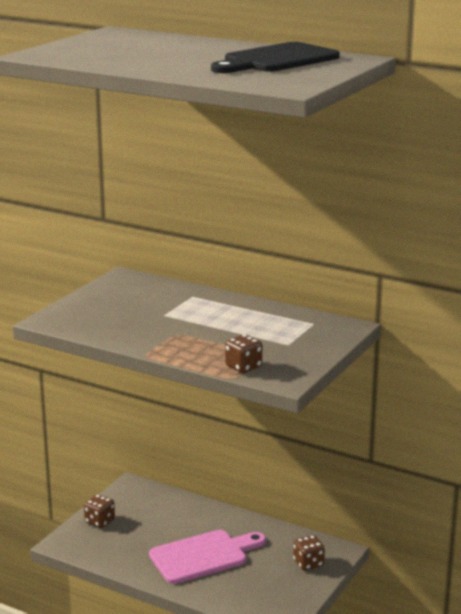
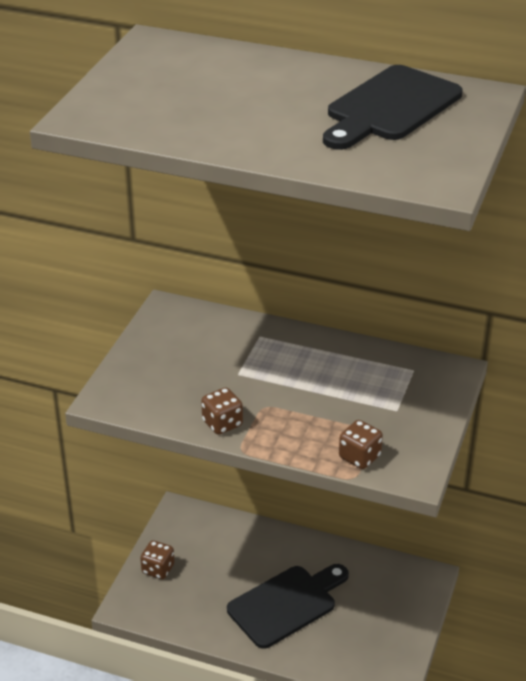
camera: 10 degrees left, 15 degrees up
(203, 556) = (286, 604): pink cutting board -> black cutting board
(308, 563) = (401, 599): brown dice -> brown dice (222, 423)

